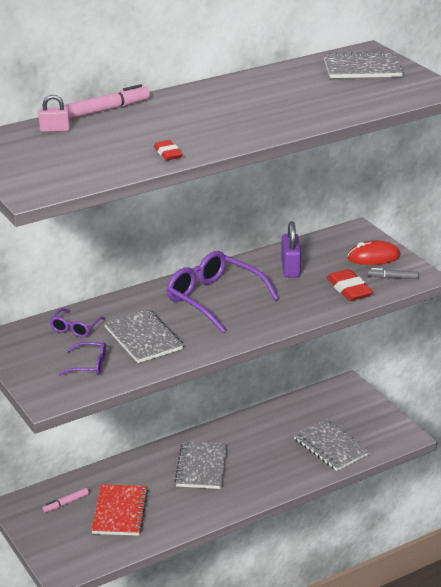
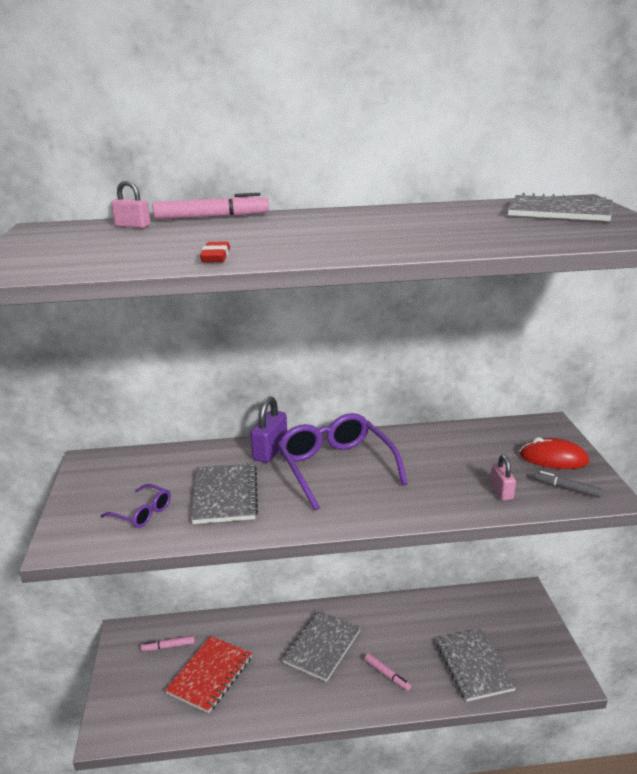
camera: 25 degrees right, 5 degrees down
(75, 328) = (169, 467): purple glasses -> none
(266, 471) = (387, 675): none -> pink marker
(290, 268) = (446, 451): purple padlock -> purple padlock (270, 451)
(349, 289) = (501, 491): red eraser -> pink padlock

